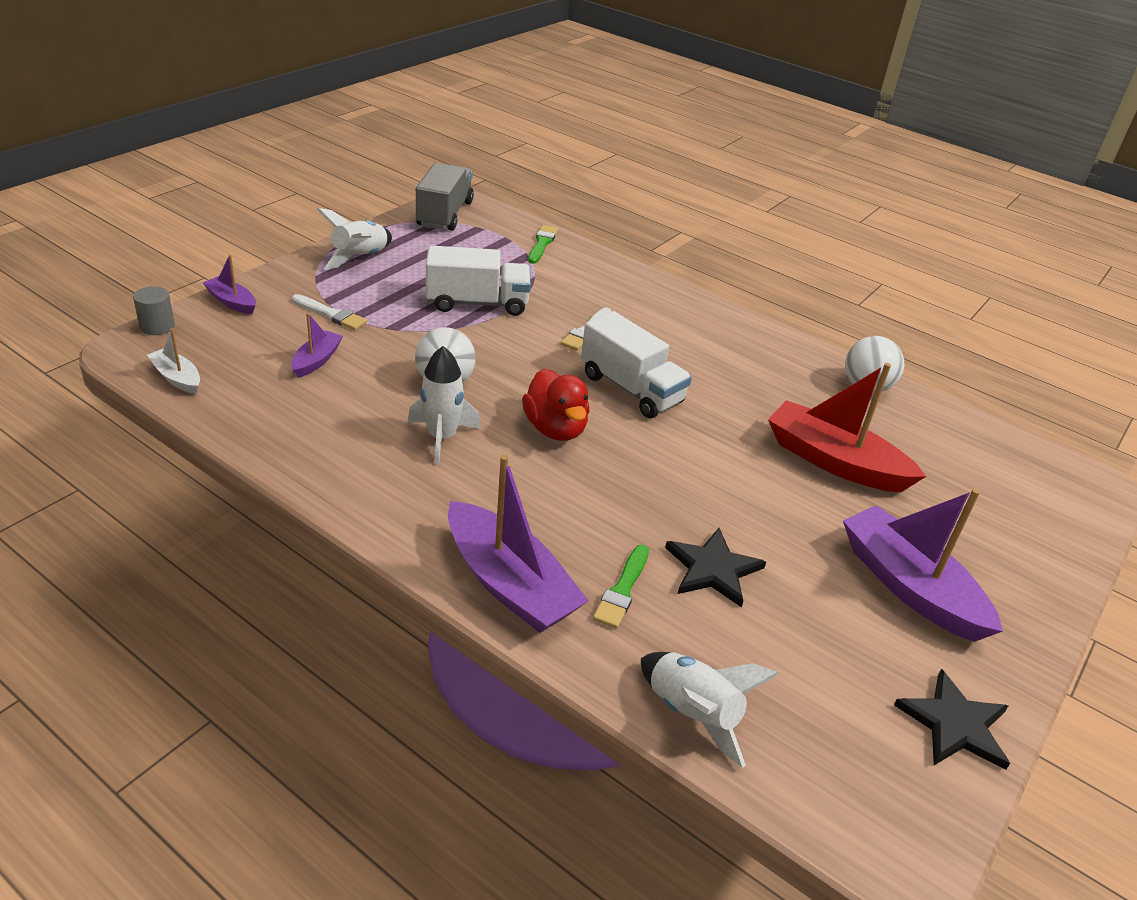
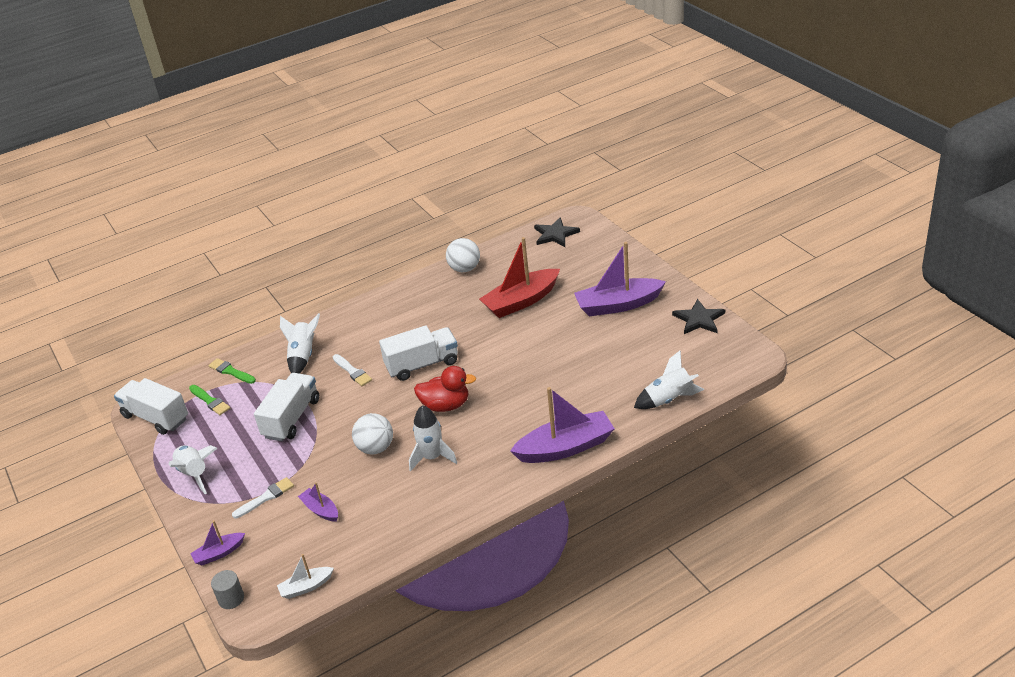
camera: 60 degrees left, 0 degrees up
(444, 214) = (156, 417): grey truck -> white truck
(596, 287) = (303, 356): none -> white rocket
(622, 590) = (585, 405): green brush -> green brush (210, 401)
(713, 569) = (582, 369): black star -> black star (555, 234)

